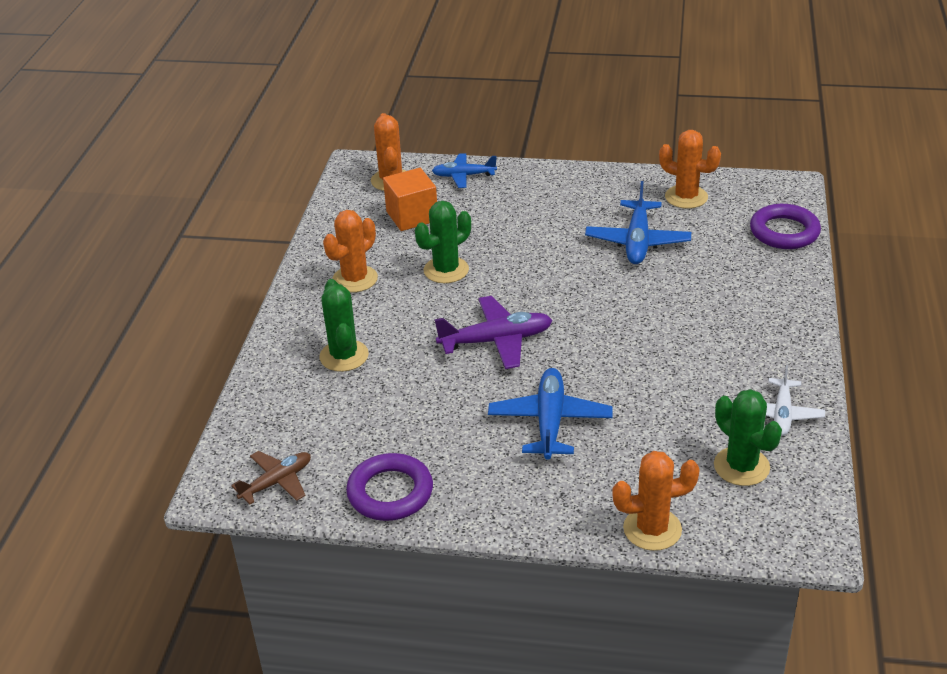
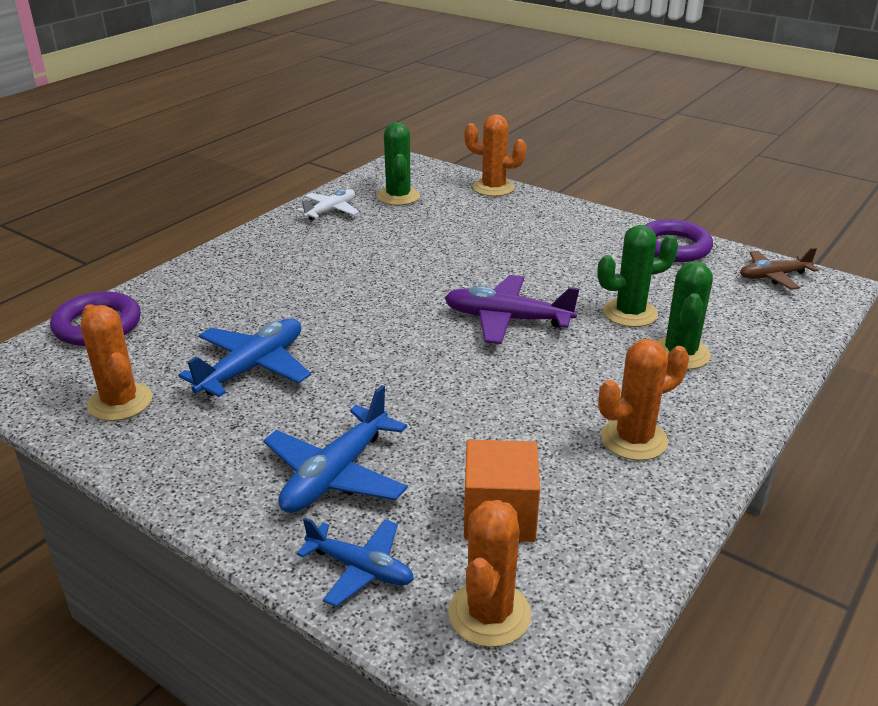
camera: 155 degrees left, 5 degrees down
(446, 270) = (506, 411): green cactus -> green cactus (630, 313)
(550, 422) = (510, 252): blue plane -> blue plane (336, 474)

